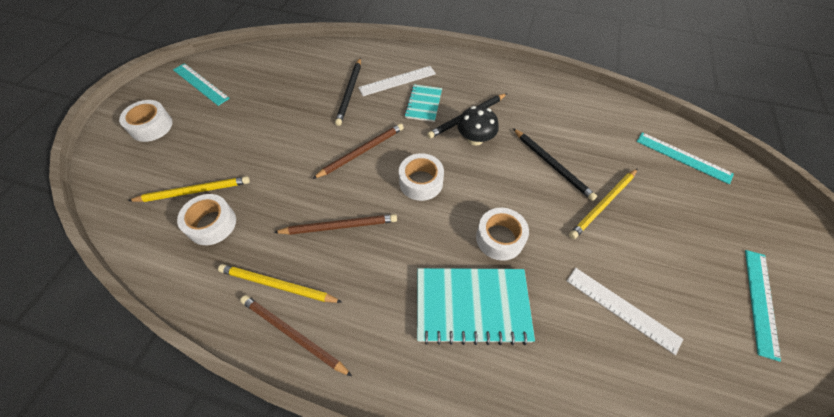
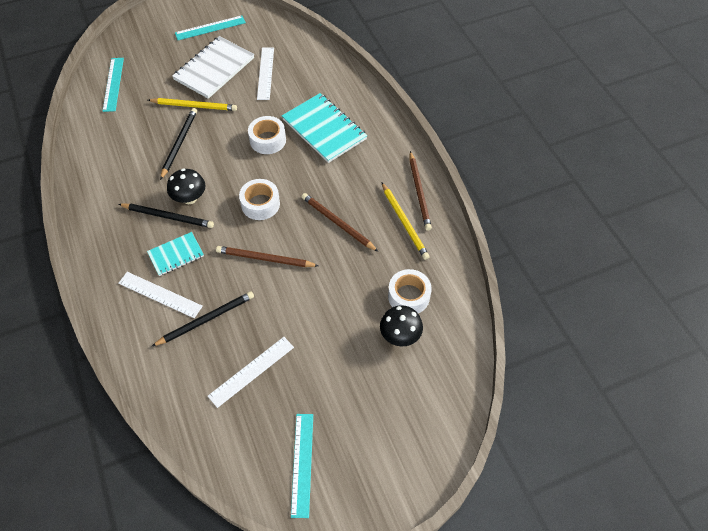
camera: 130 degrees left, 0 degrees up
(151, 126) = (383, 444): white tape -> none
(194, 191) = (400, 335): yellow pencil -> black mushroom
(284, 94) = (251, 371): none -> white ruler
(662, 257) = (214, 69): none -> white notebook

